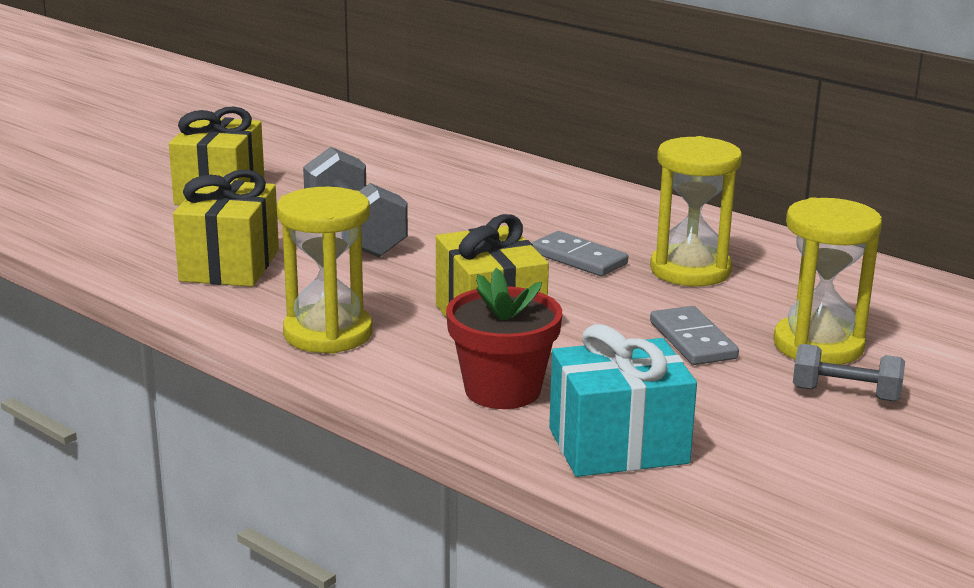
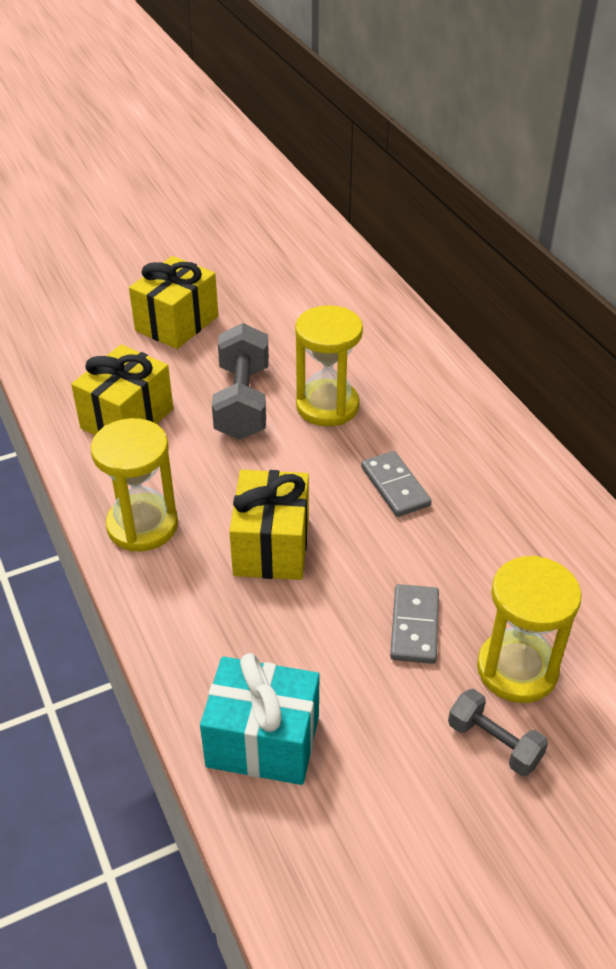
camera: 25 degrees right, 20 degrees up
(502, 390) = (222, 639): red flower pot -> none
(690, 270) = (477, 530): yellow hourglass -> yellow hourglass (327, 406)

